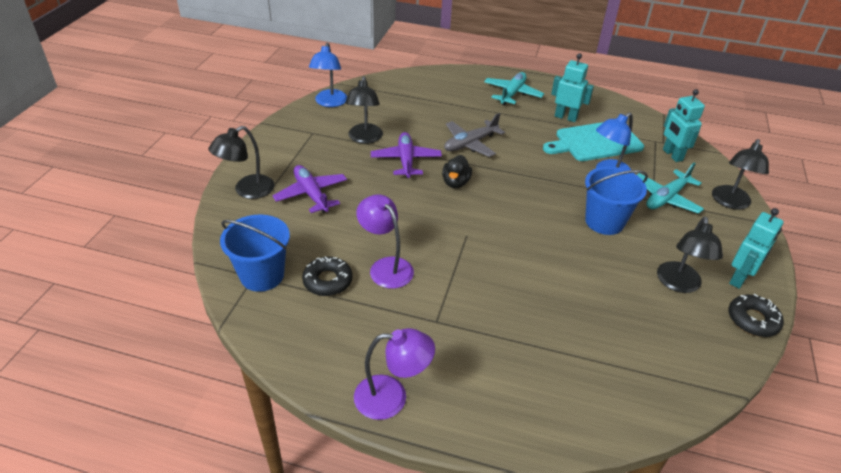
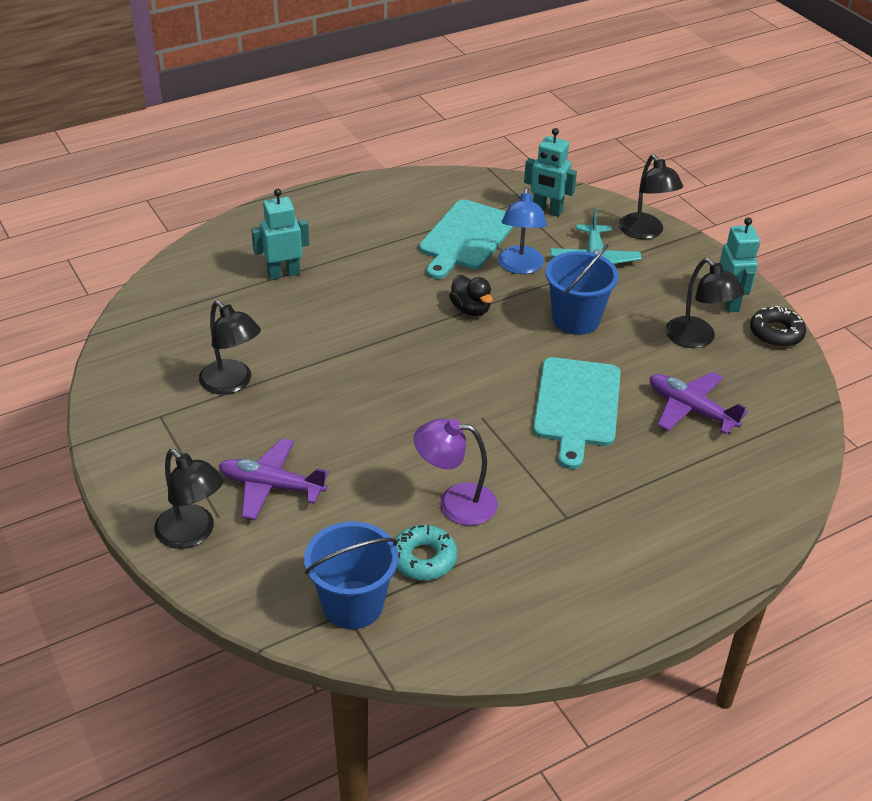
camera: 45 degrees left, 0 degrees up
(247, 191) = (192, 534): black lamp -> black lamp turned 45 degrees counterclockwise
(327, 281) = (423, 558): black donut -> turquoise donut
(330, 103) = (122, 365): blue lamp -> none
(392, 397) = (622, 609): purple lamp -> none
(406, 160) = (314, 379): purple plane -> purple plane (691, 409)
(455, 183) = (398, 370): black duck -> black duck (470, 309)
(470, 144) = (353, 316): grey plane -> none
(512, 94) = (315, 228): turquoise plane -> none
(534, 267) = (577, 406): none -> turquoise cutting board
(566, 117) = (404, 226): turquoise robot -> turquoise robot (283, 273)

